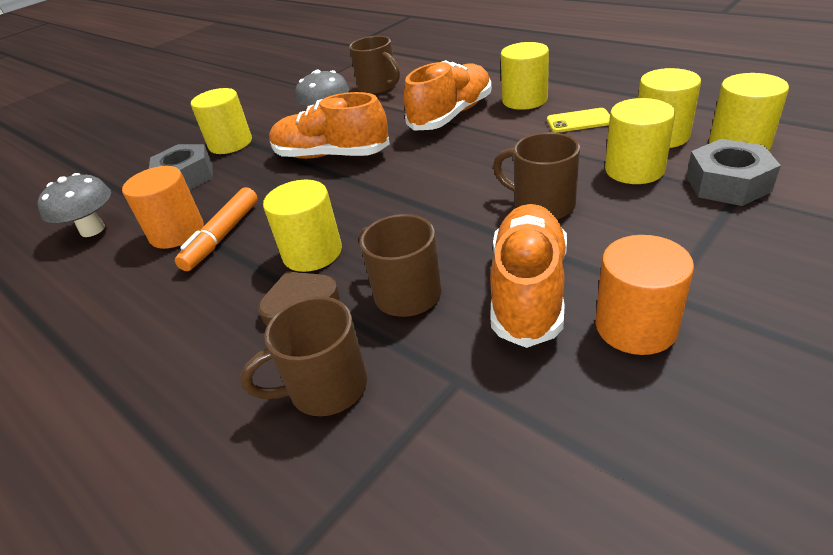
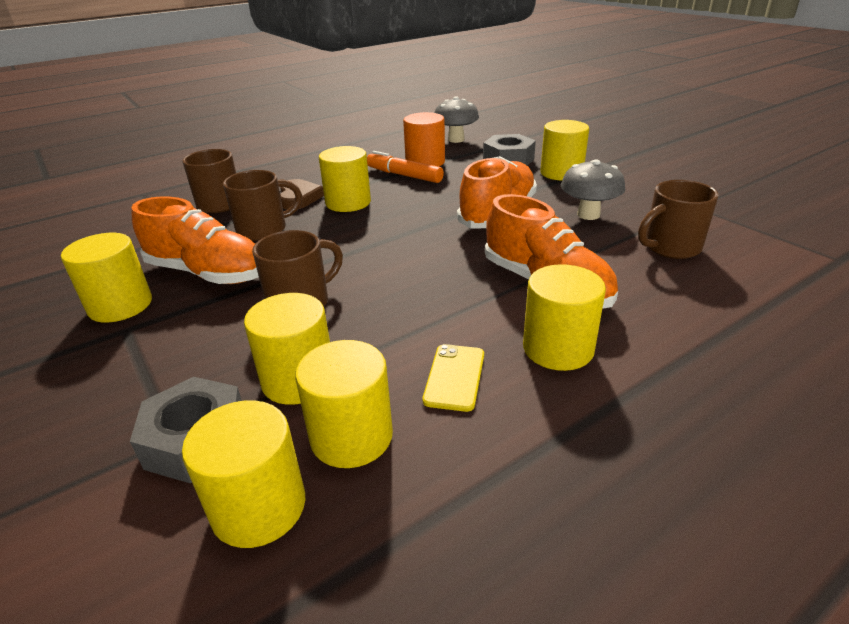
camera: 100 degrees right, 5 degrees down
(636, 326) = (120, 305): orange cylinder -> yellow cylinder

